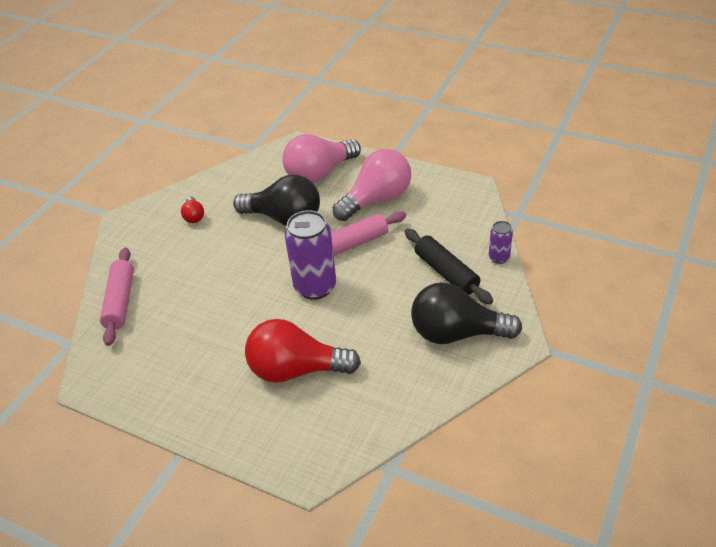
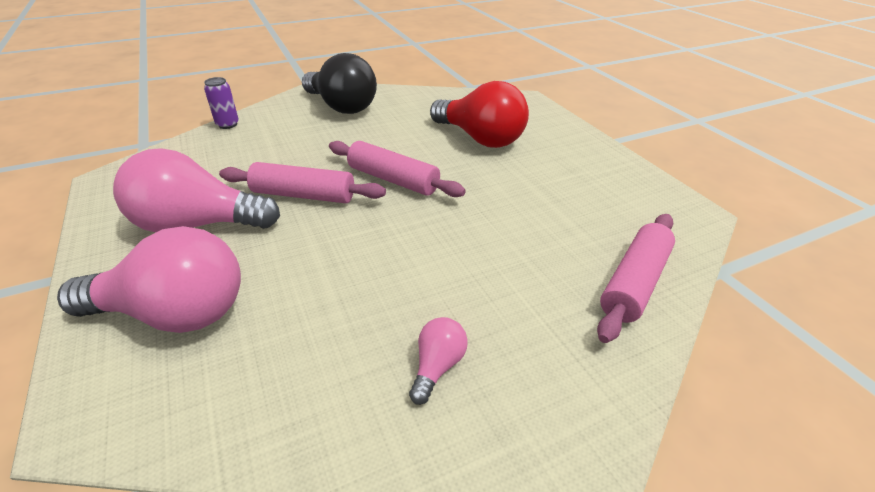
camera: 145 degrees left, 5 degrees down
(194, 216) = (437, 366): red light bulb -> pink light bulb
(284, 218) = (321, 270): black light bulb -> none
(315, 287) = (393, 179): purple can -> pink rolling pin
(446, 272) = (279, 135): black rolling pin -> none

